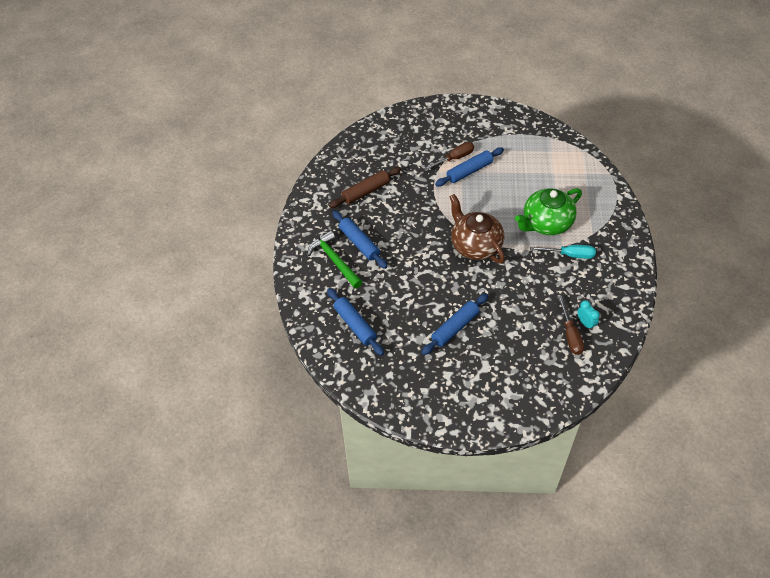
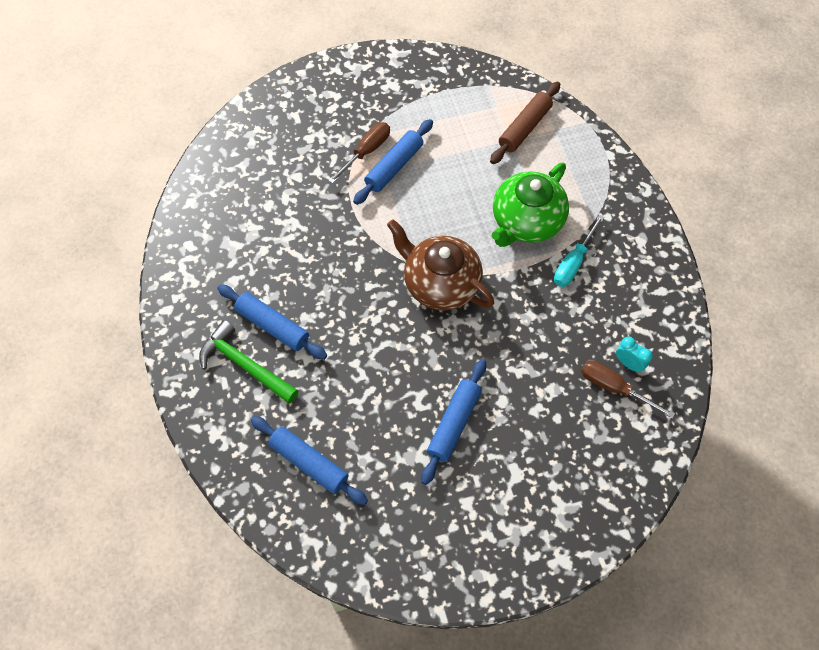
camera: 20 degrees left, 10 degrees up
(366, 191) = (255, 238): brown rolling pin -> brown rolling pin (524, 128)
(569, 255) = (573, 262): turquoise screwdriver -> turquoise screwdriver turned 135 degrees clockwise
(570, 335) = (614, 388): brown screwdriver -> brown screwdriver turned 150 degrees clockwise

